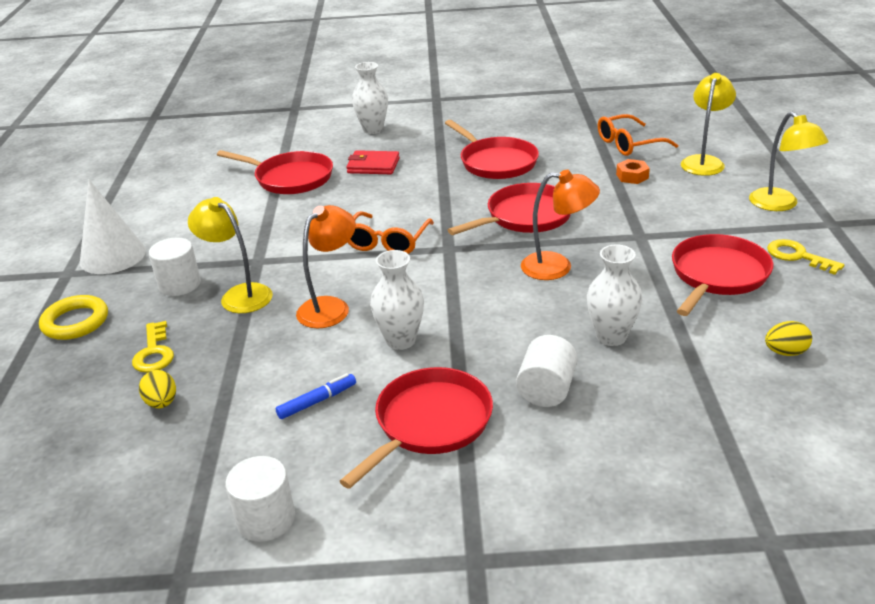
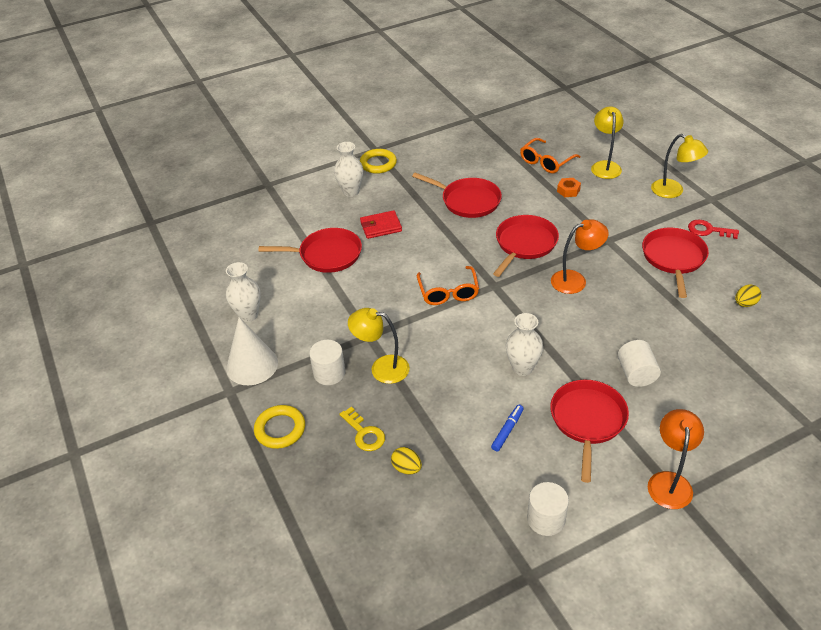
camera: 25 degrees left, 10 degrees up
(330, 307) = (454, 357): orange lamp -> orange lamp (669, 481)
(427, 111) = (378, 164): none -> yellow ring
(611, 337) = (645, 323): white vase -> white vase (248, 315)
(798, 256) = (708, 230): yellow key -> red key

